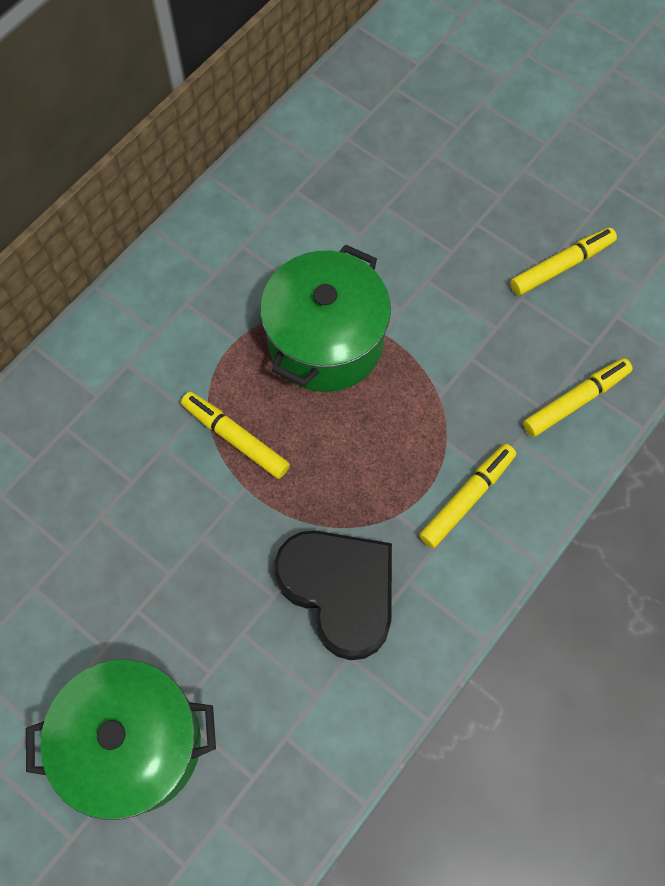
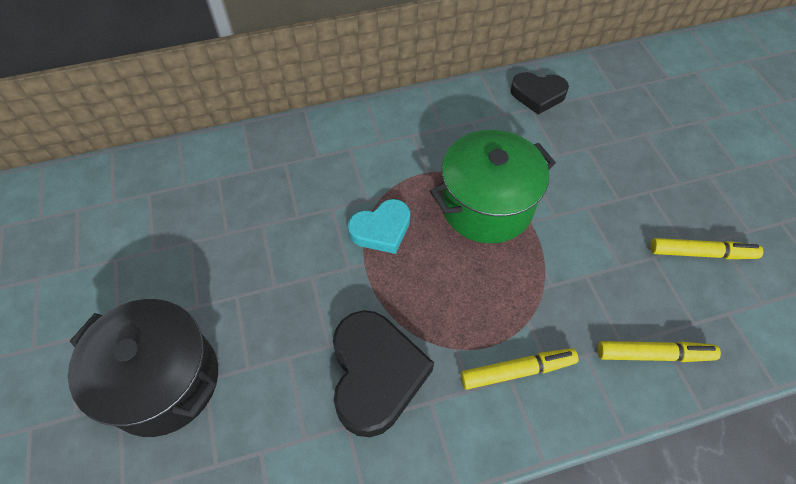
camera: 35 degrees right, 10 degrees down
(134, 743) = (164, 381): green pot -> black pot
(235, 438) = (381, 230): yellow marker -> turquoise heart
(292, 168) = (537, 95): none -> black heart

